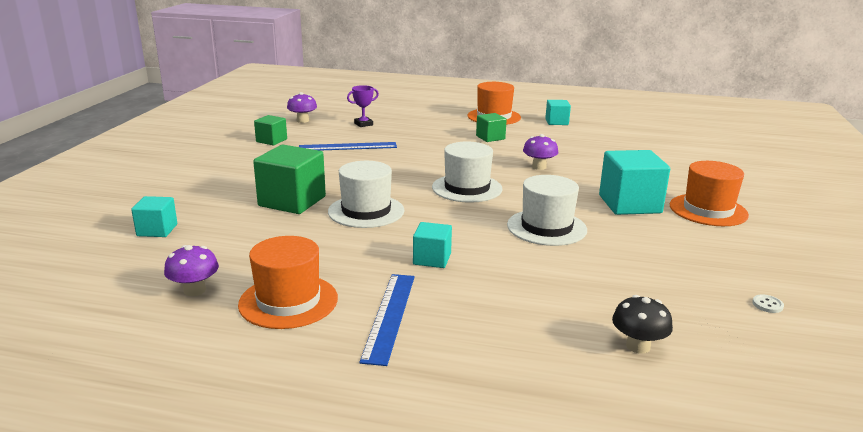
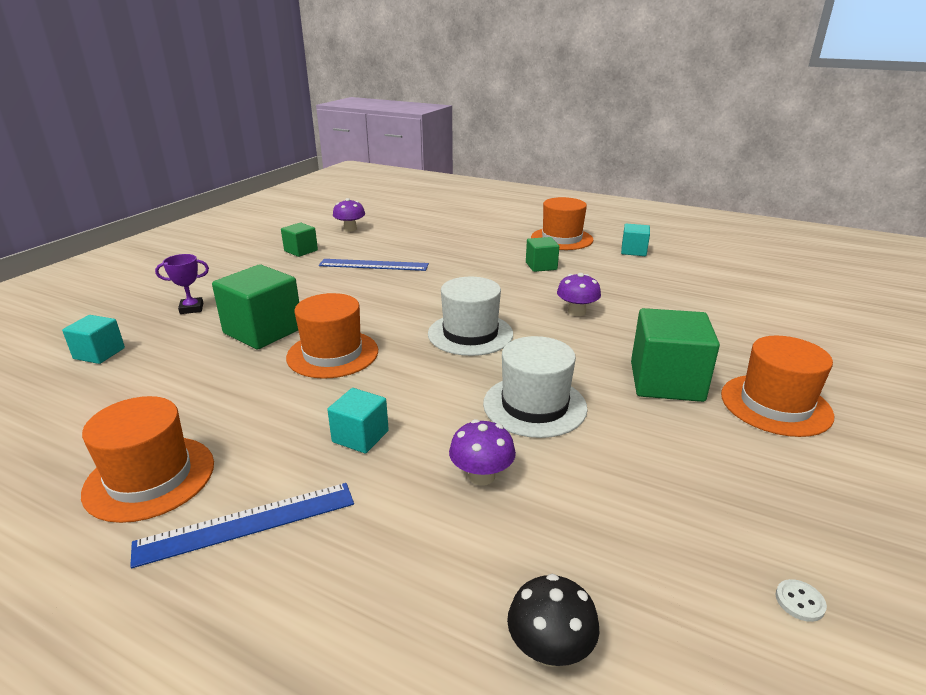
camera: 15 degrees right, 5 degrees up
(194, 290) = (66, 444): purple mushroom -> purple mushroom (481, 476)
(363, 124) = (410, 238): purple trophy -> purple trophy (191, 308)
(366, 211) = (332, 354): white hat -> orange hat
(389, 316) = (247, 523): blue ruler -> blue ruler turned 45 degrees clockwise
(629, 204) = (666, 382): turquoise cube -> green cube

